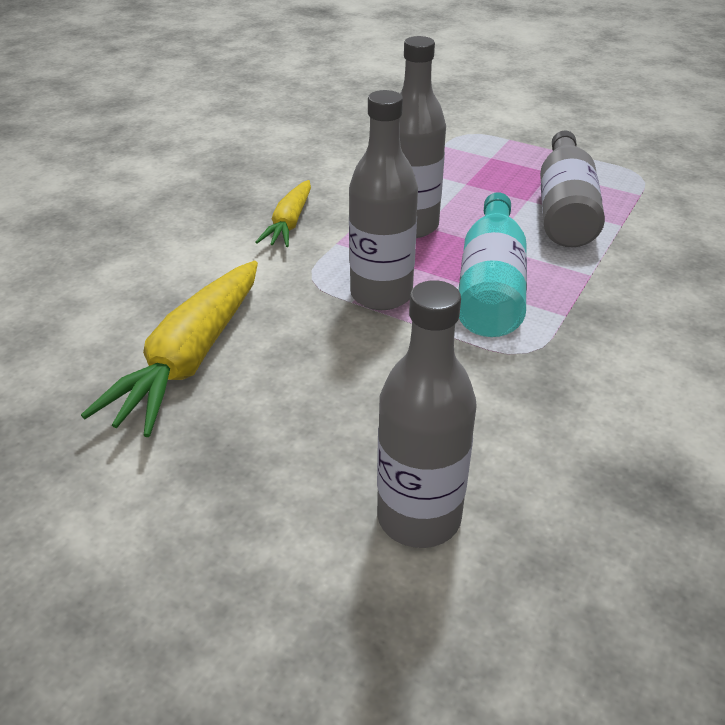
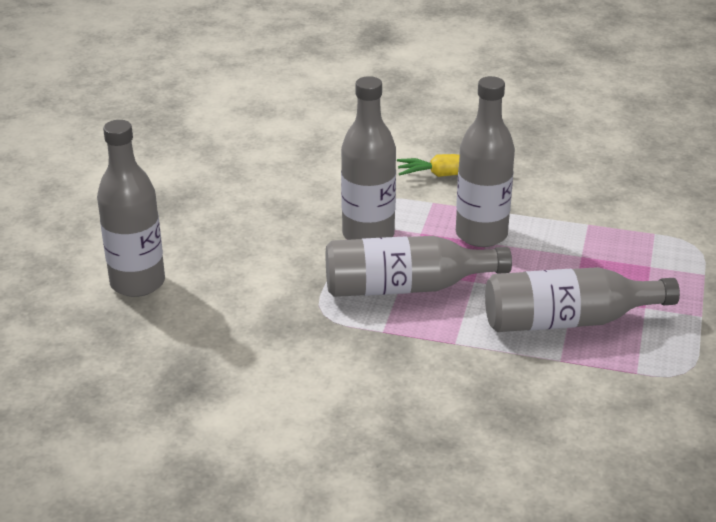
camera: 75 degrees right, 5 degrees down
(191, 358) = (259, 171): yellow carrot -> none
(491, 286) = (406, 287): turquoise bottle -> grey bottle

